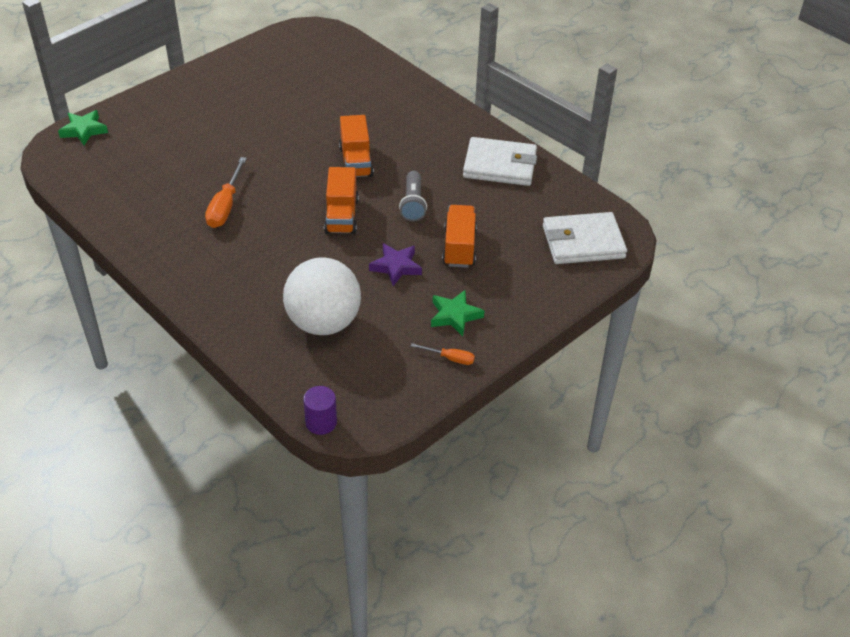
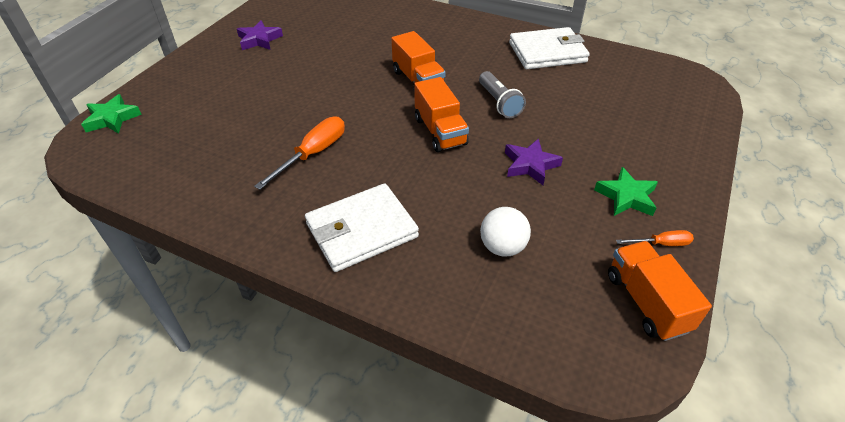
camera: 20 degrees left, 0 degrees up
(225, 206) = (313, 154): orange screwdriver -> orange screwdriver turned 135 degrees counterclockwise
(239, 82) = (259, 40): none -> purple star
(321, 422) = (592, 375): purple cylinder -> none
(323, 322) = (502, 247): white ball -> white ball, size x0.53
(459, 247) = (573, 130): orange truck -> orange truck (646, 302)
(583, 242) = (673, 96): white wallet -> white wallet (361, 230)

